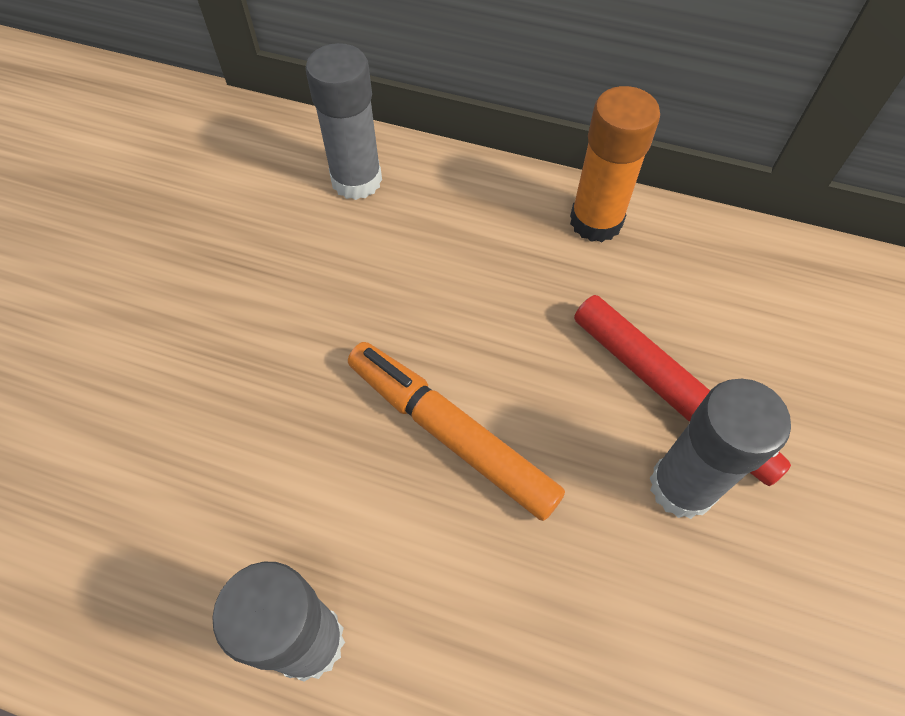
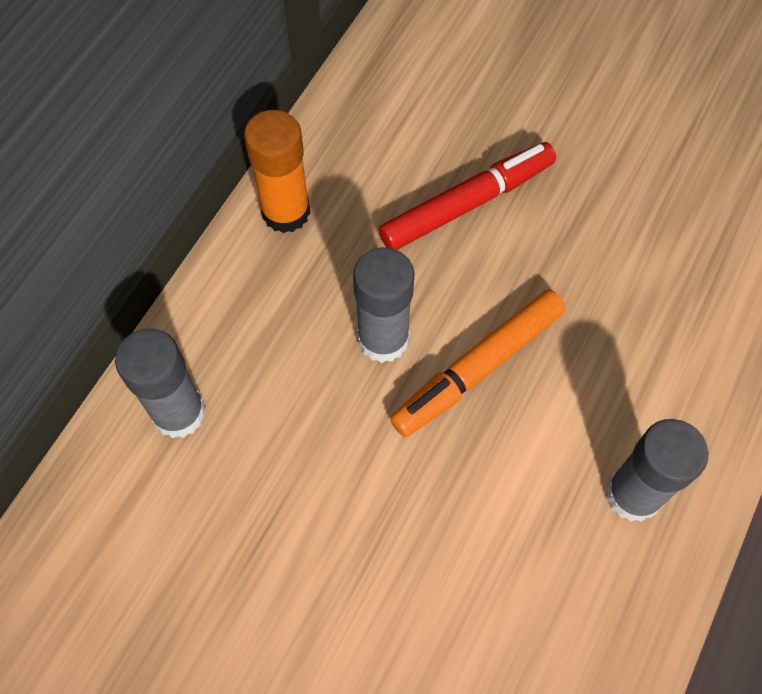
camera: 80 degrees left, 5 degrees up
(682, 486) = (543, 217): grey glue stick -> grey glue stick (383, 339)

